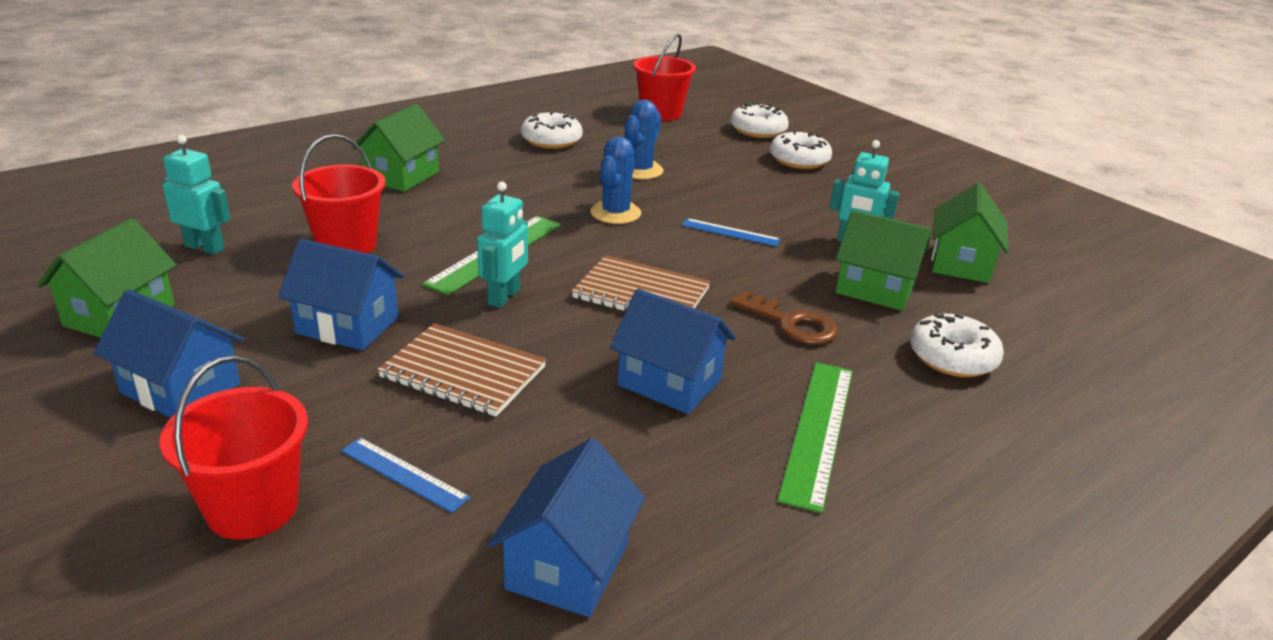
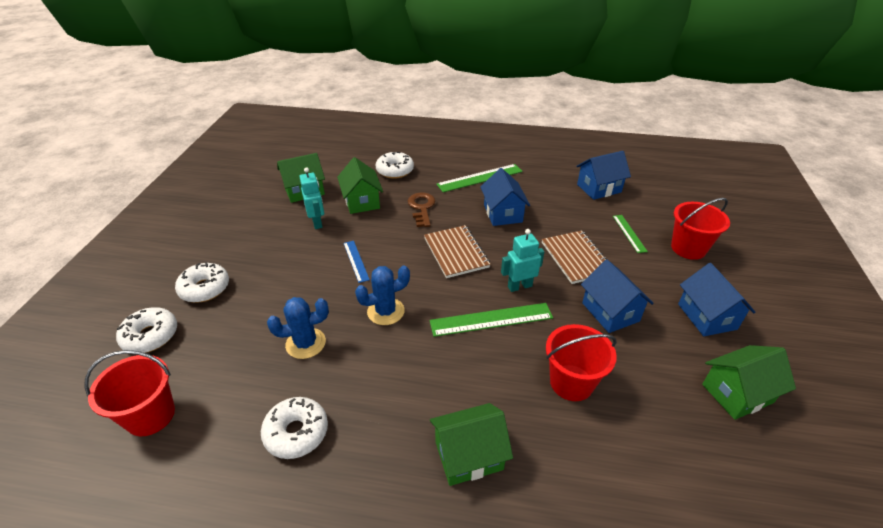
camera: 130 degrees left, 10 degrees up
(205, 247) = (670, 441): turquoise robot -> none
(404, 474) = (629, 233): blue ruler -> green ruler

